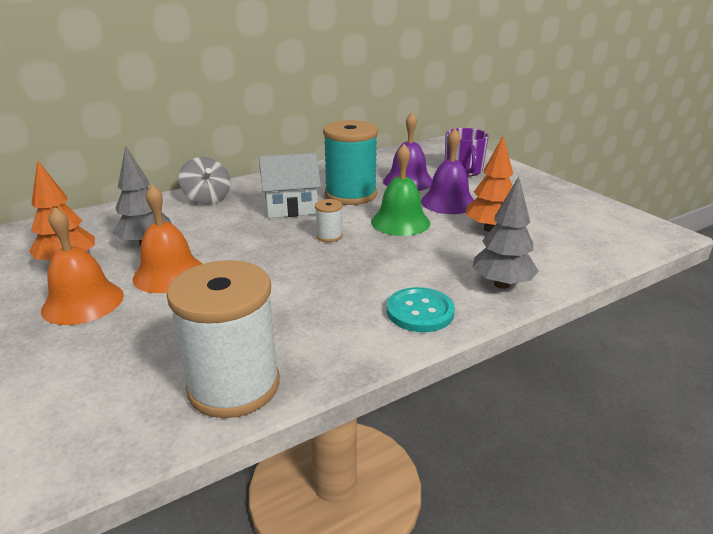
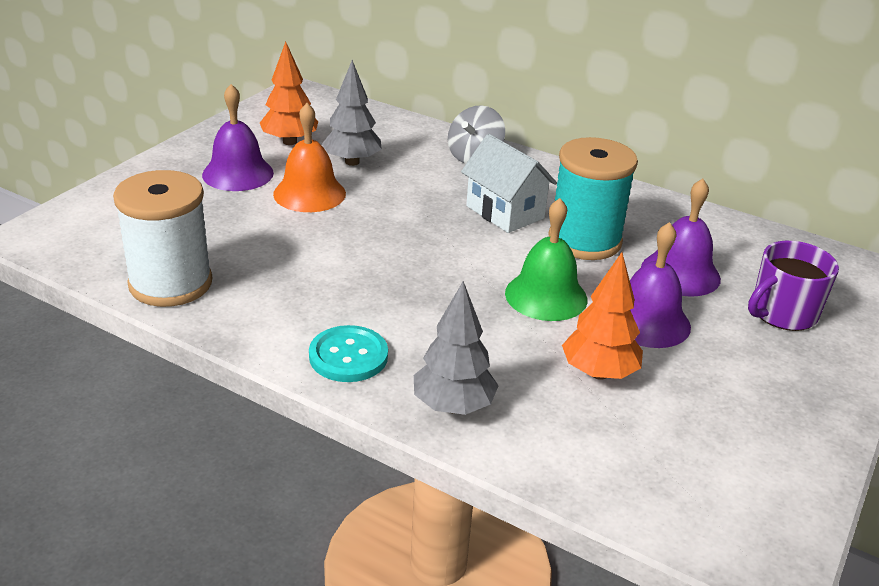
camera: 60 degrees right, 5 degrees up
(83, 302) = (238, 173): orange bell -> purple bell
(329, 236) = (461, 256): white spool -> none

